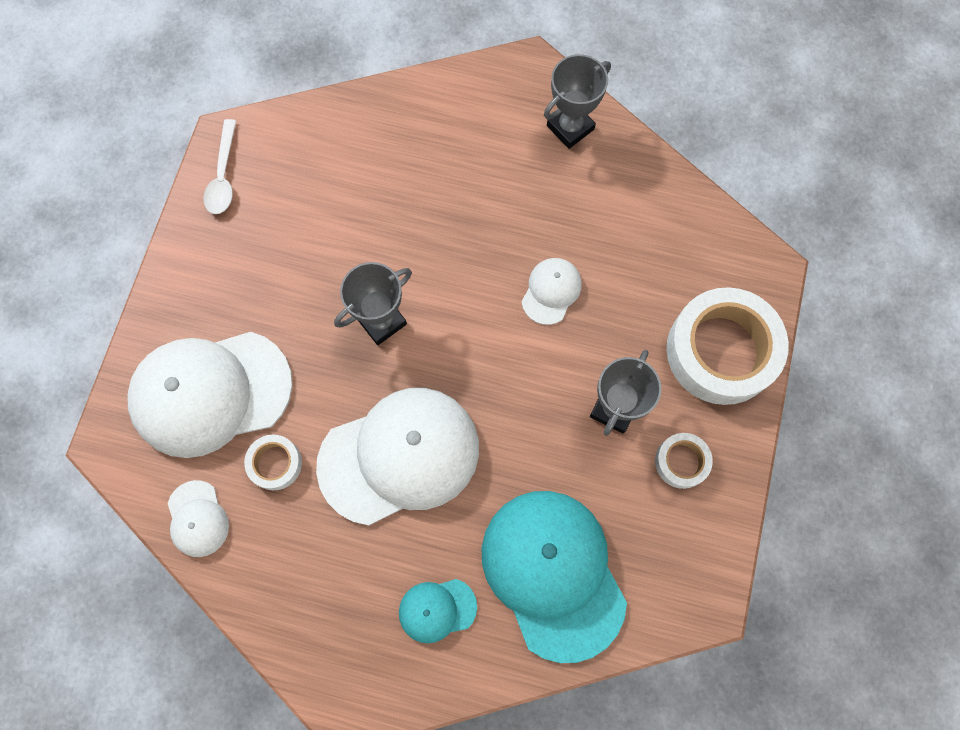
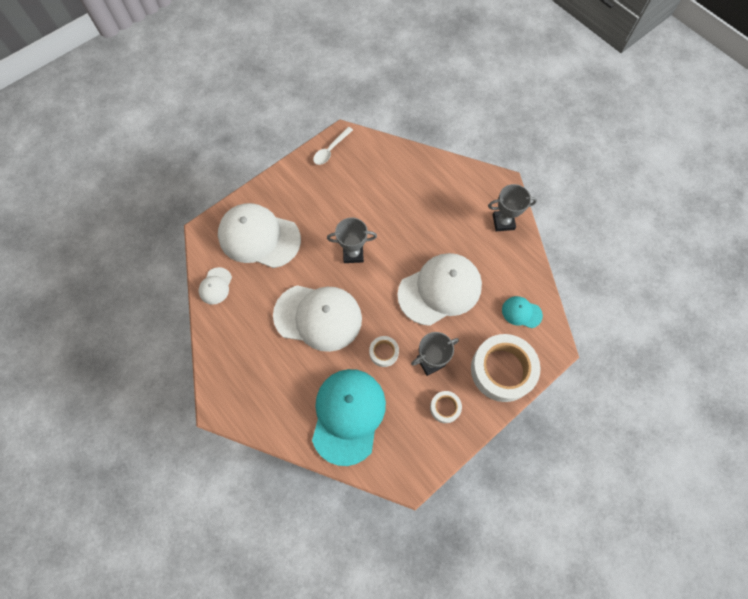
camera: 35 degrees right, 5 degrees down
(275, 463) = (263, 284): white tape -> white tape (384, 352)
(437, 609) = (285, 394): turquoise cap -> turquoise cap (521, 312)
(551, 291) = (440, 290): white cap -> white cap, size x2.19

